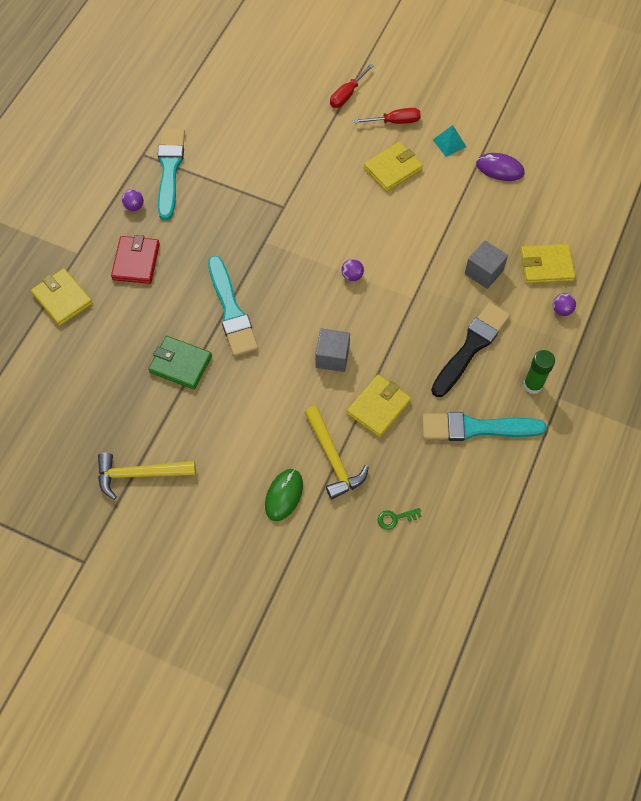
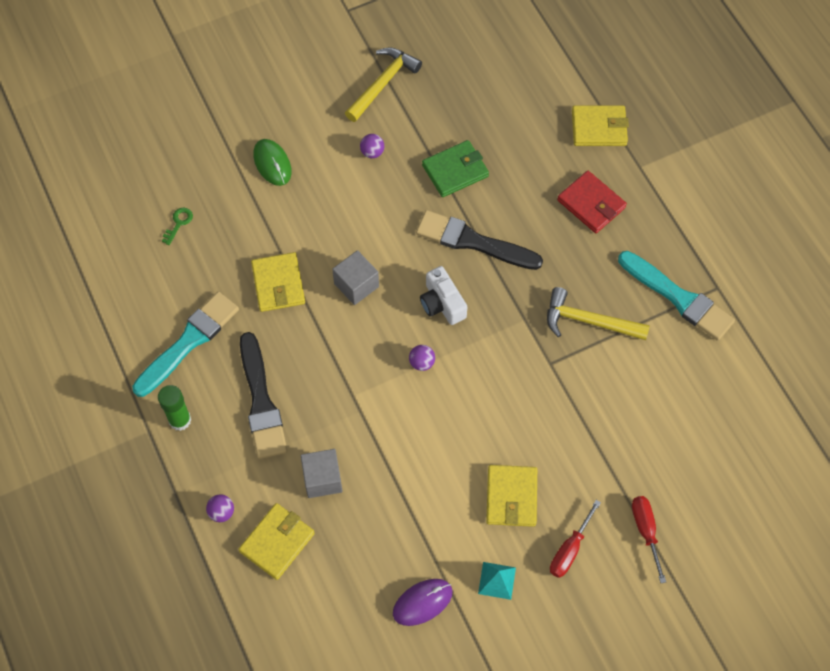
camera: 130 degrees right, 0 degrees up
(134, 206) = (657, 241): purple ball -> purple ball (372, 152)
(231, 311) = (473, 242): turquoise brush -> black brush
(297, 295) = (442, 303): none -> white camera
(333, 458) = (268, 218): yellow hammer -> yellow hammer (588, 321)

